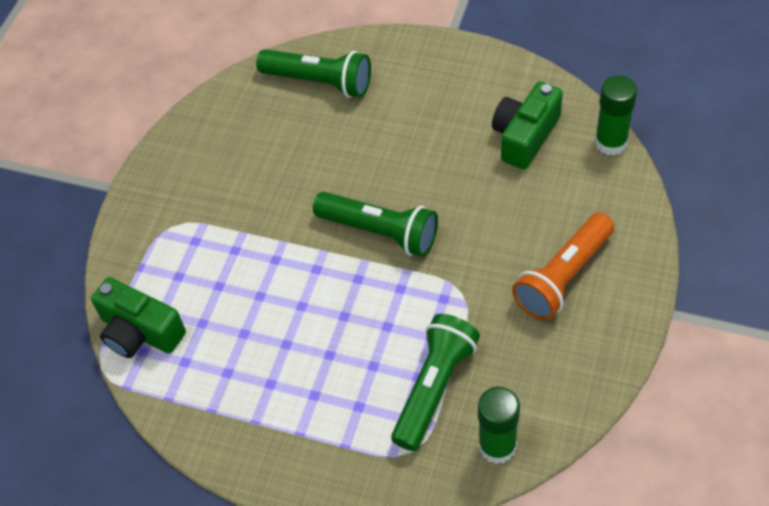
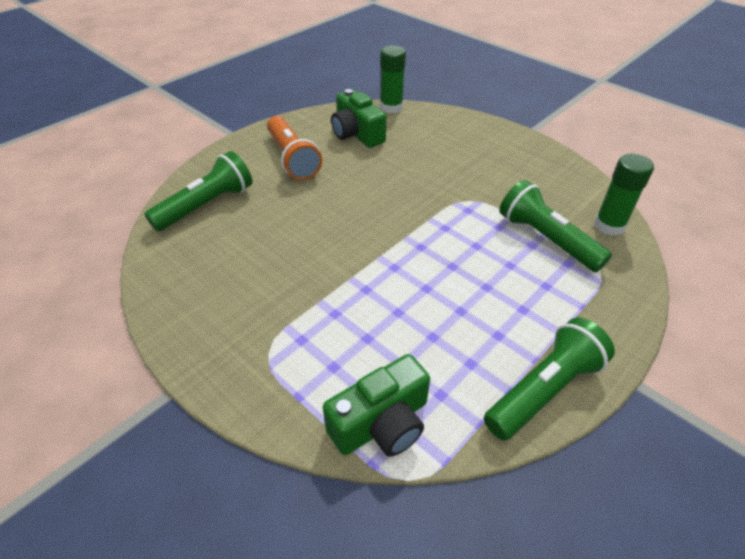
camera: 70 degrees left, 10 degrees down
(380, 232) = (385, 221): green flashlight -> green flashlight (544, 390)
(563, 277) = (482, 155): orange flashlight -> orange flashlight (292, 158)

